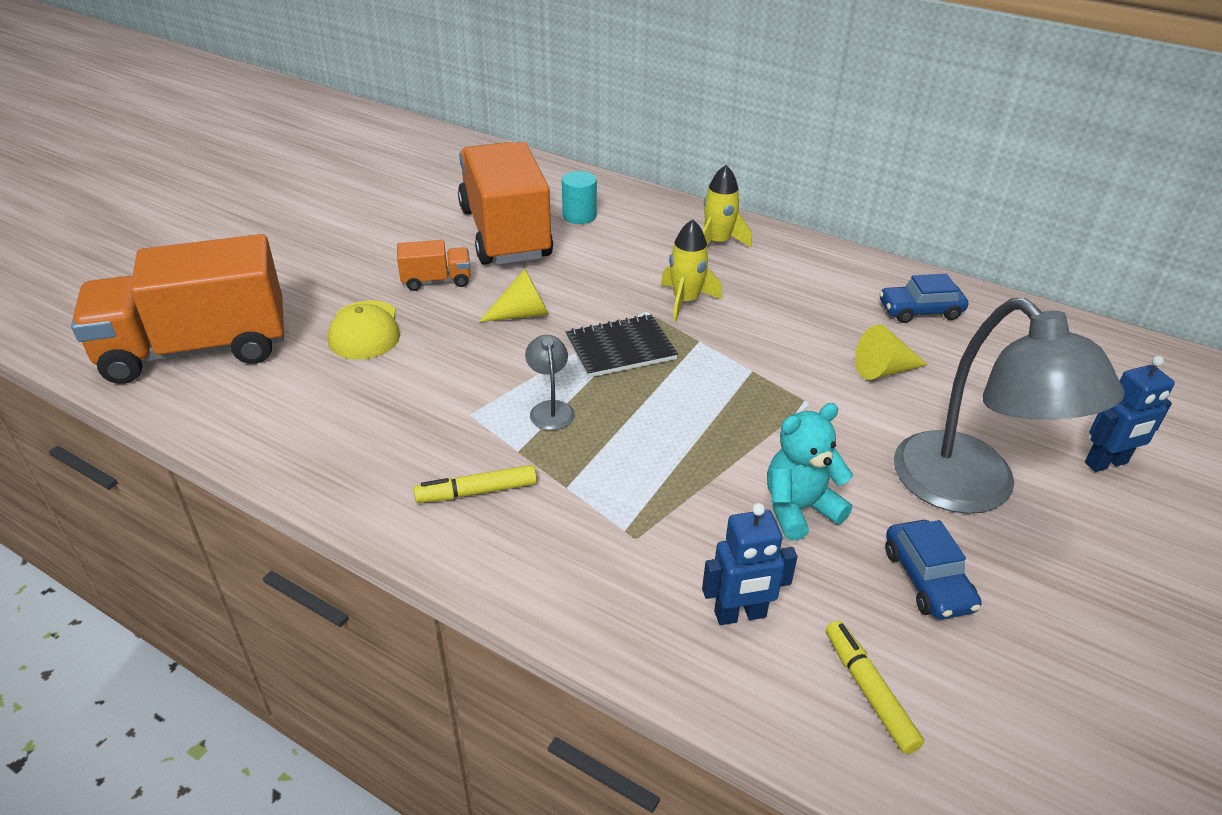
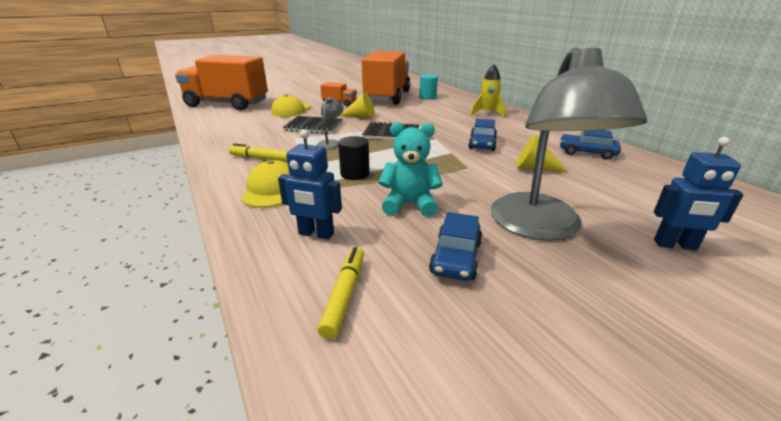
camera: 30 degrees right, 10 degrees down
(468, 371) = (313, 126): none -> black notebook
(583, 556) = (272, 189): none -> yellow cap
(666, 473) = (355, 174): none -> black cylinder
(685, 301) = (445, 126): yellow rocket -> none
(776, 333) = (482, 144): none -> blue car

